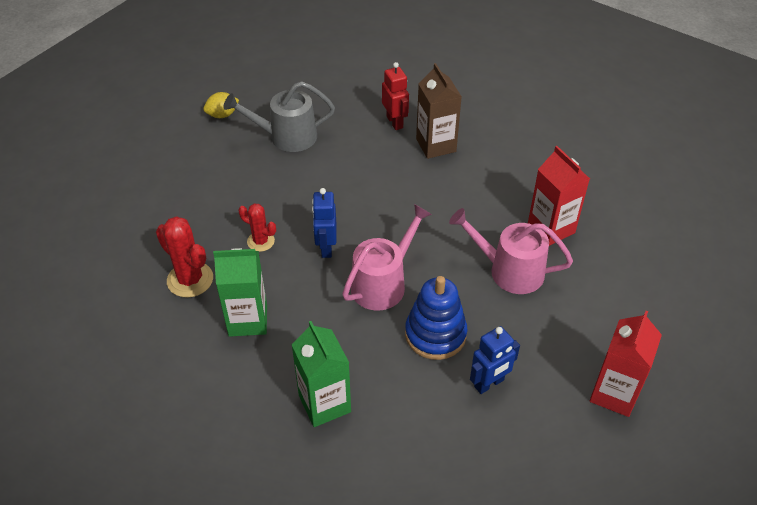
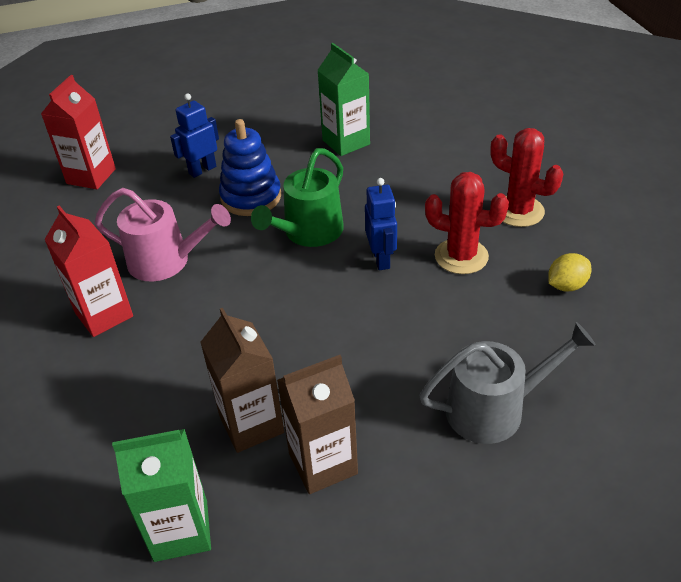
camera: 175 degrees right, 5 degrees down
(222, 115) = (623, 439): yellow lemon -> yellow lemon (566, 285)
(248, 320) = (439, 186): green carton -> green carton (181, 530)
(260, 241) = (461, 256): red cactus -> red cactus, size x1.62
(383, 283) = (309, 232): pink watering can -> green watering can
(395, 122) = (323, 463): red robot -> brown carton

